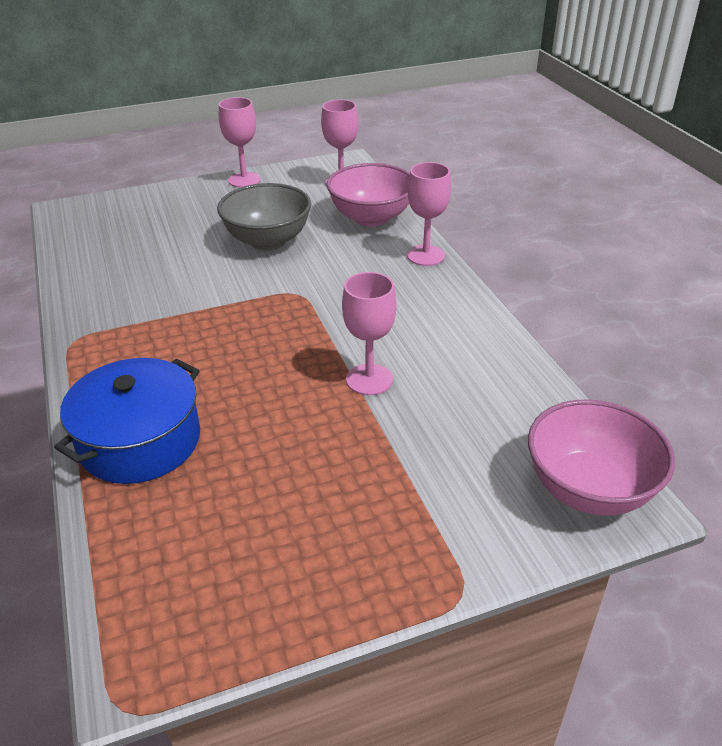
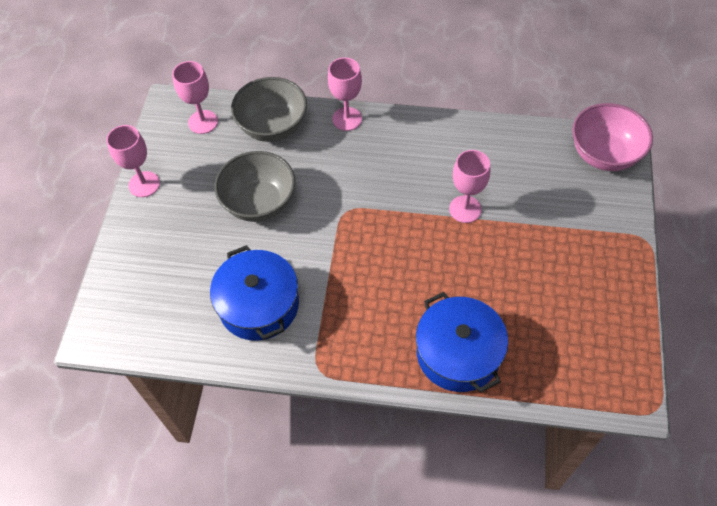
camera: 60 degrees left, 20 degrees up
(140, 279) = (259, 305): none -> blue pot
(371, 218) = (273, 127): pink bowl -> grey bowl

